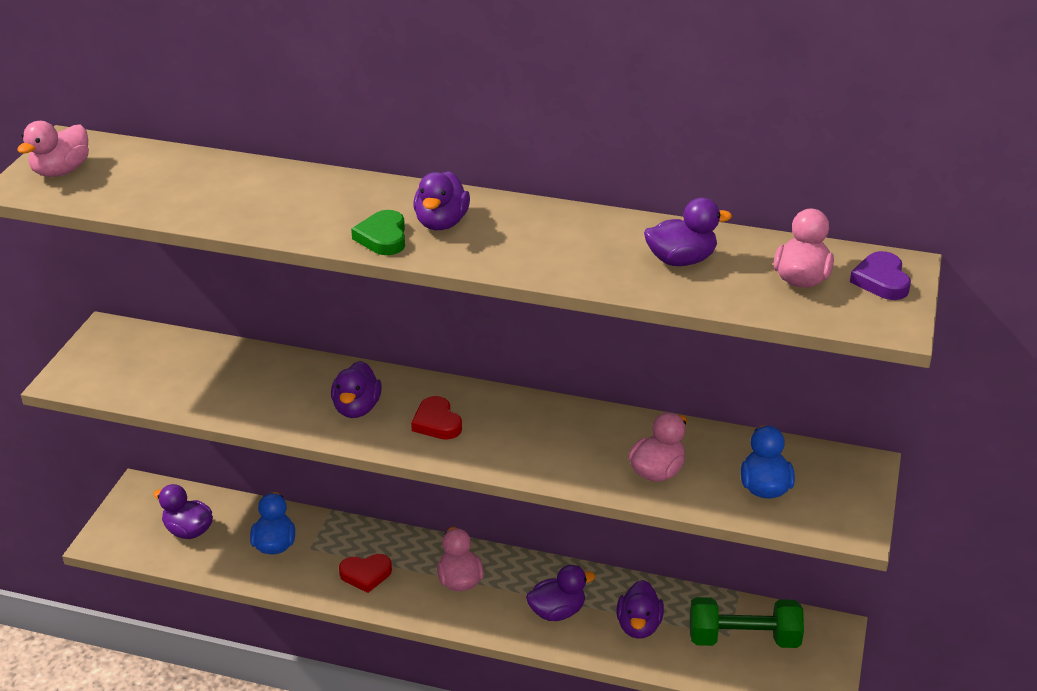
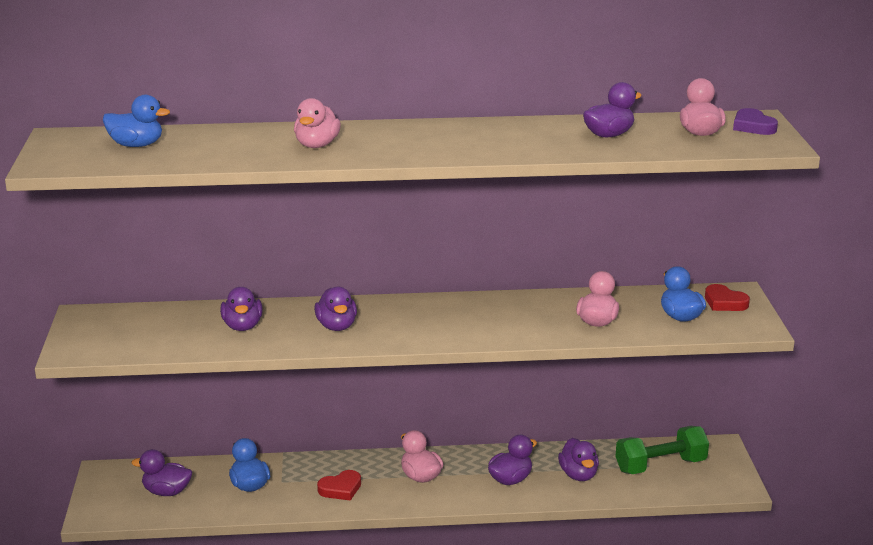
camera: 20 degrees left, 10 degrees down
(61, 171) = (69, 152): pink duck -> pink duck (317, 145)
(136, 173) = (136, 145): none -> blue duck
(383, 237) = (377, 153): green heart -> none
(437, 423) = (408, 323): red heart -> red heart (724, 302)
(441, 223) = (414, 140): purple duck -> purple duck (242, 326)

